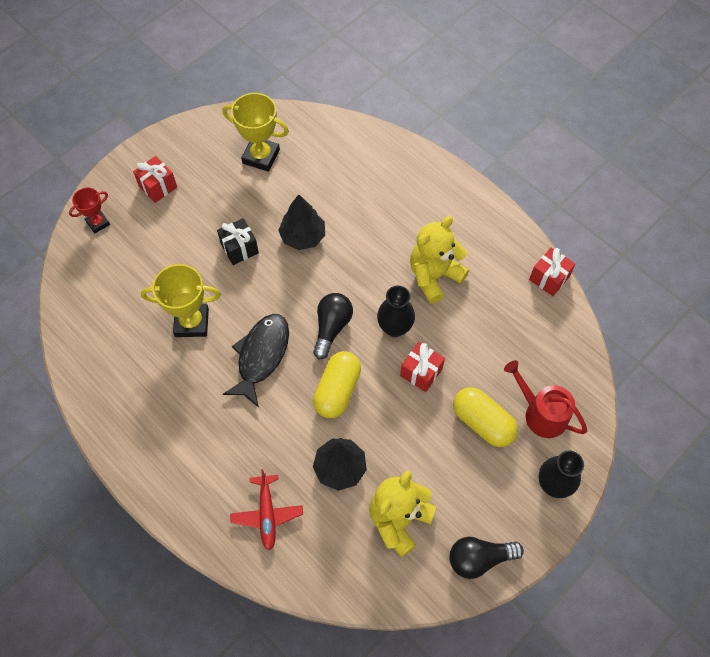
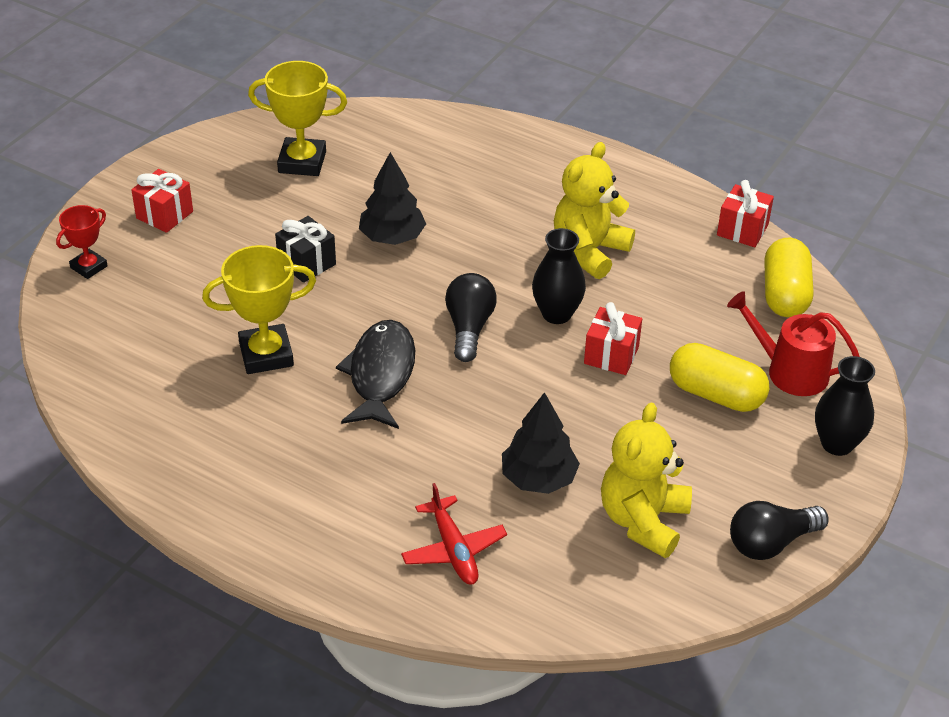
camera: 15 degrees left, 20 degrees down
(337, 390) = (503, 394): yellow capsule -> yellow capsule (785, 294)

